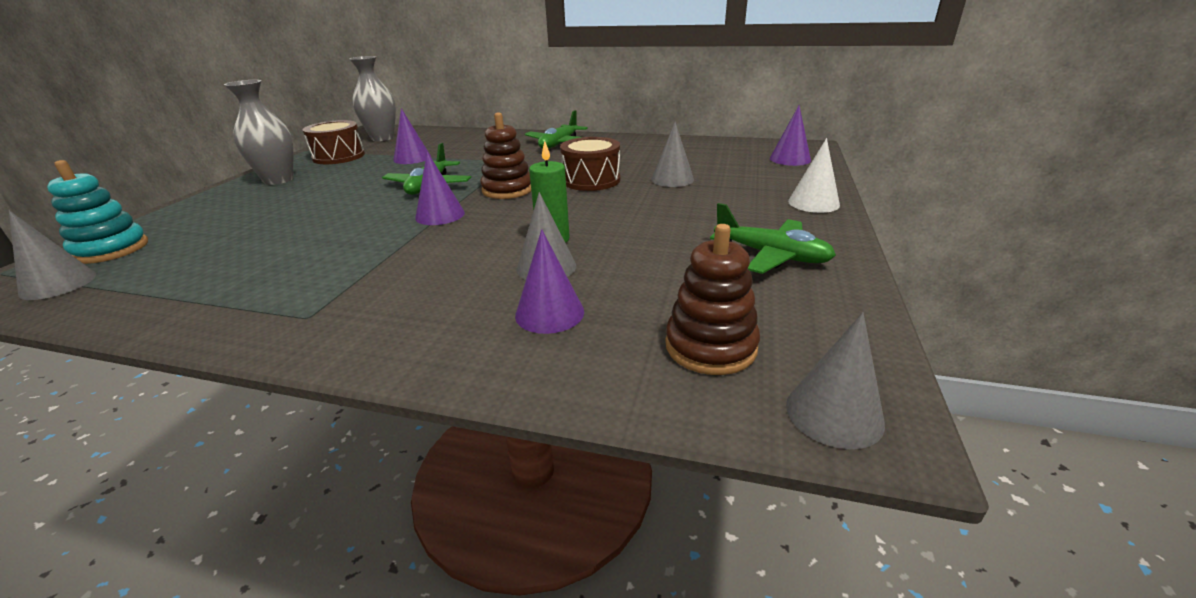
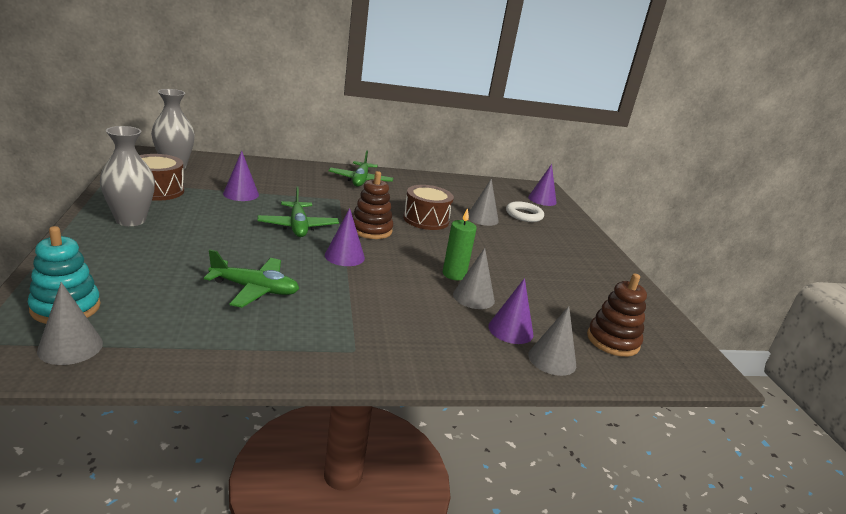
camera: 30 degrees left, 5 degrees down
(740, 175) = (524, 215): none -> white ring
(771, 255) = (593, 279): green plane -> green plane (255, 289)
(813, 203) = (585, 238): white cone -> none
(834, 413) = (691, 368): grey cone -> grey cone (552, 360)

